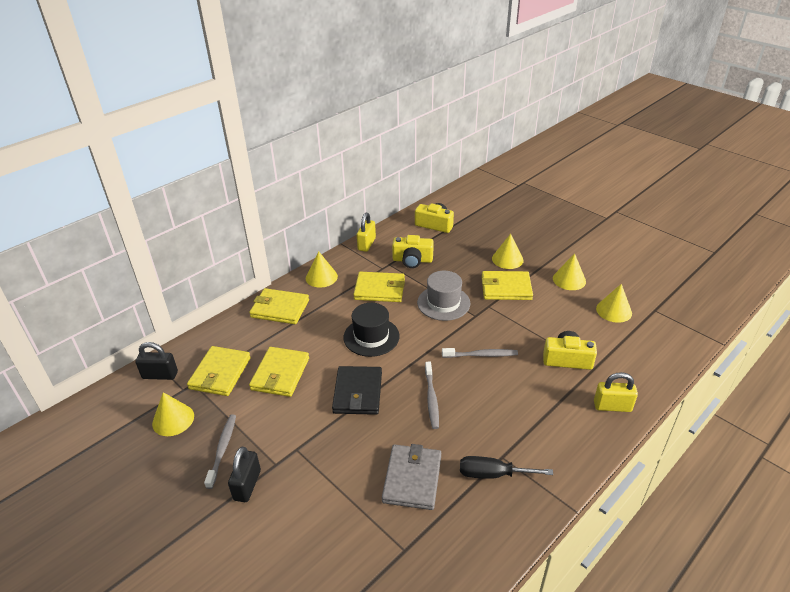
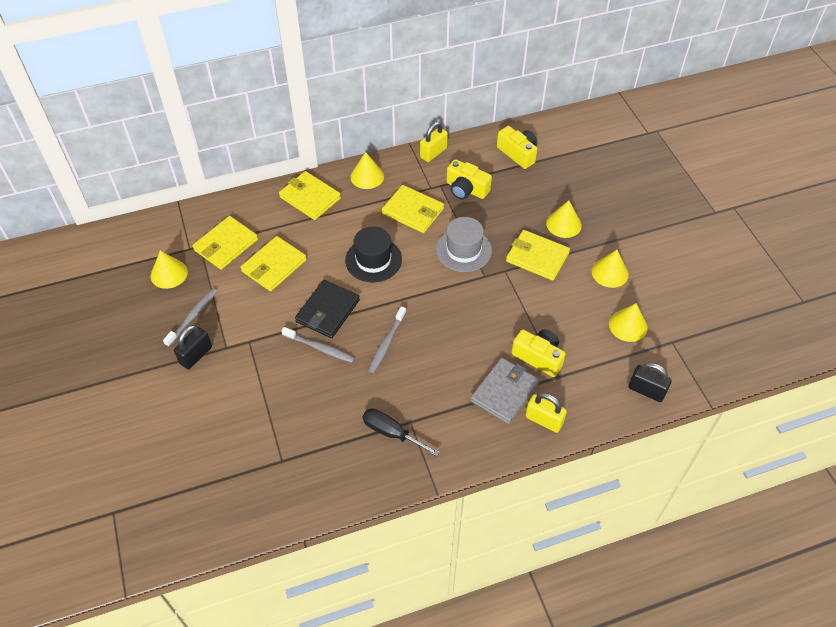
camera: 25 degrees right, 15 degrees up
(160, 375) = (178, 227): black padlock -> black padlock (646, 390)
(412, 478) = (324, 407): grey wallet -> grey wallet (504, 392)
(481, 355) = (460, 319): grey toothbrush -> grey toothbrush (319, 348)

